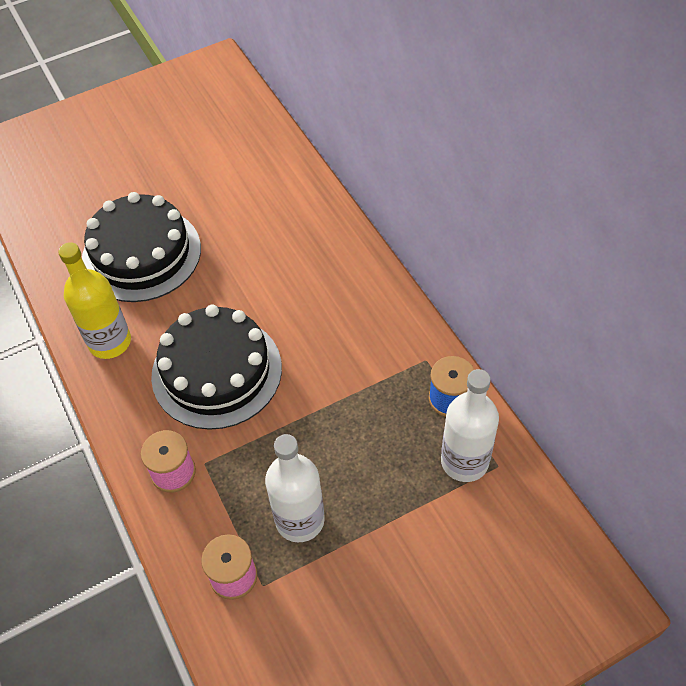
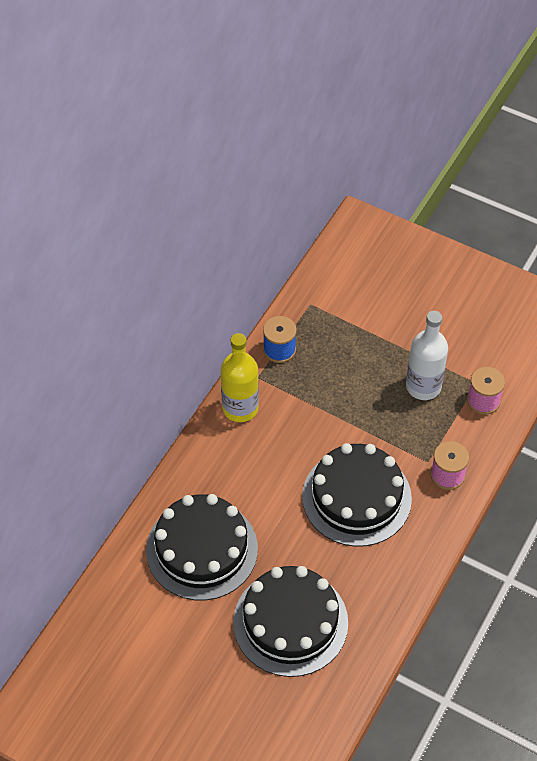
camera: 125 degrees left, 0 degrees up
(110, 342) = (384, 586): yellow bottle -> yellow bottle (240, 408)
(264, 224) = (202, 549): none -> black cake
(464, 461) = (320, 322): white bottle -> none

